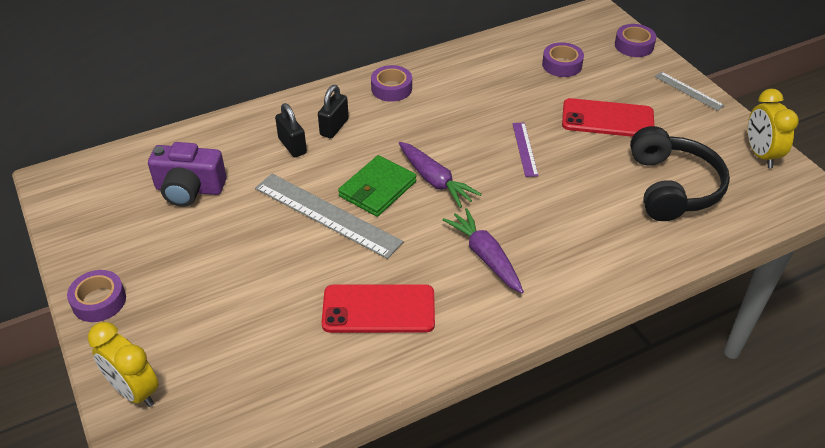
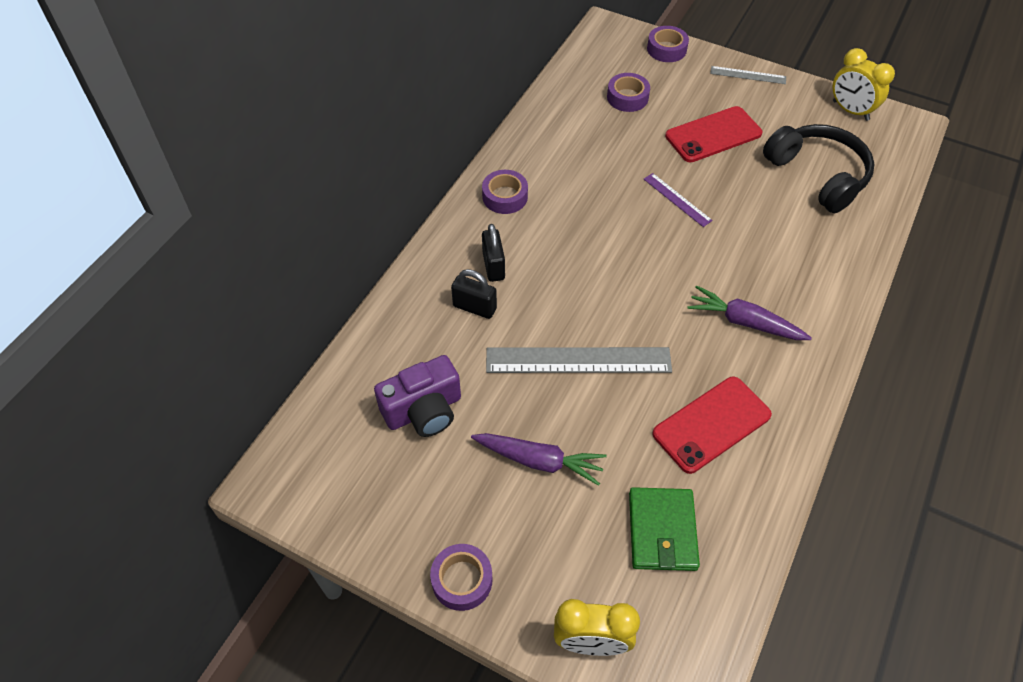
camera: 35 degrees left, 10 degrees up
(377, 189) = (596, 308): green wallet -> green wallet (662, 531)
(435, 181) = (635, 272): purple carrot -> purple carrot (539, 461)

